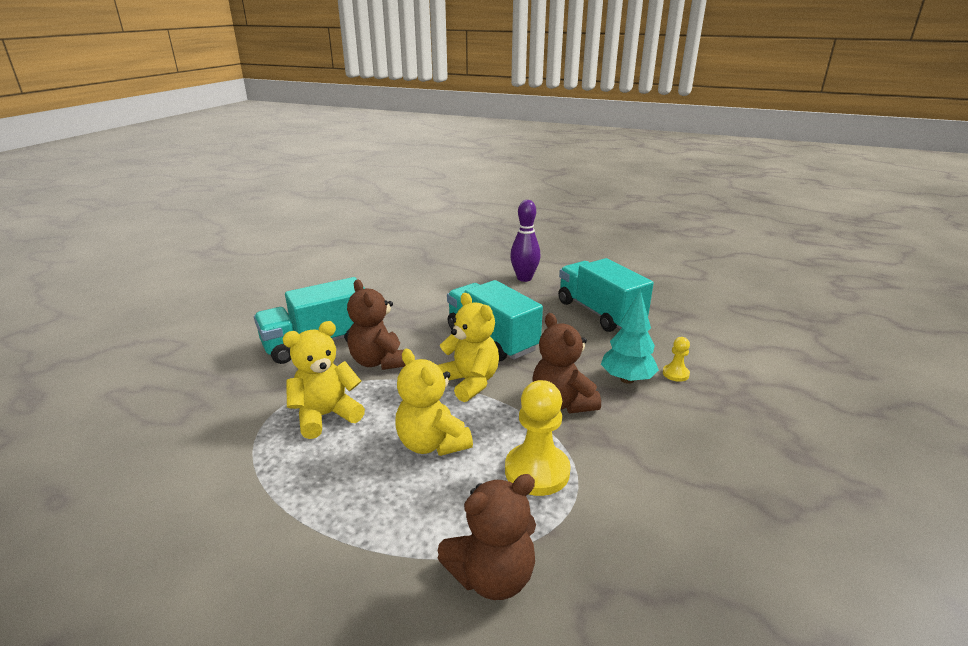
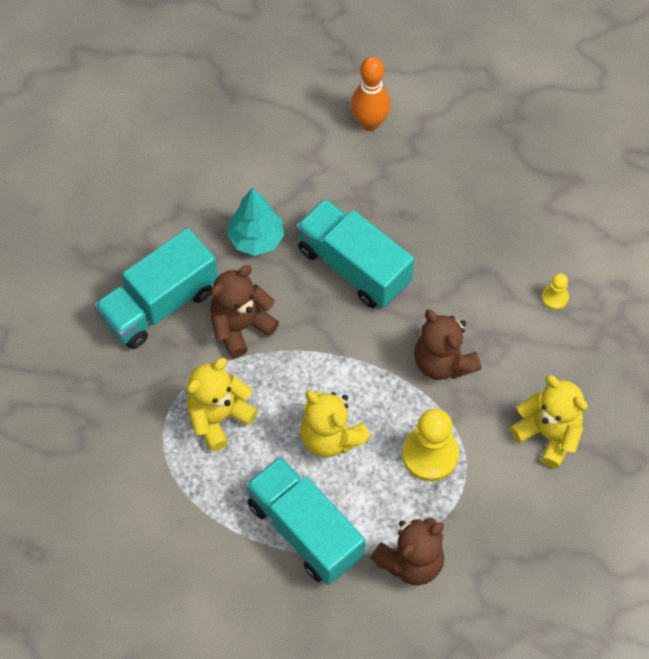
camera: 10 degrees left, 35 degrees up
(379, 362) = (241, 326): brown teddy bear -> brown teddy bear turned 90 degrees clockwise
(469, 382) = (345, 345): yellow teddy bear -> yellow teddy bear (548, 434)
(524, 278) = (369, 123): purple bowling pin -> orange bowling pin
(600, 313) = (471, 192): turquoise truck -> turquoise truck (305, 530)
(627, 379) = (505, 315): turquoise tree -> turquoise tree (256, 239)

